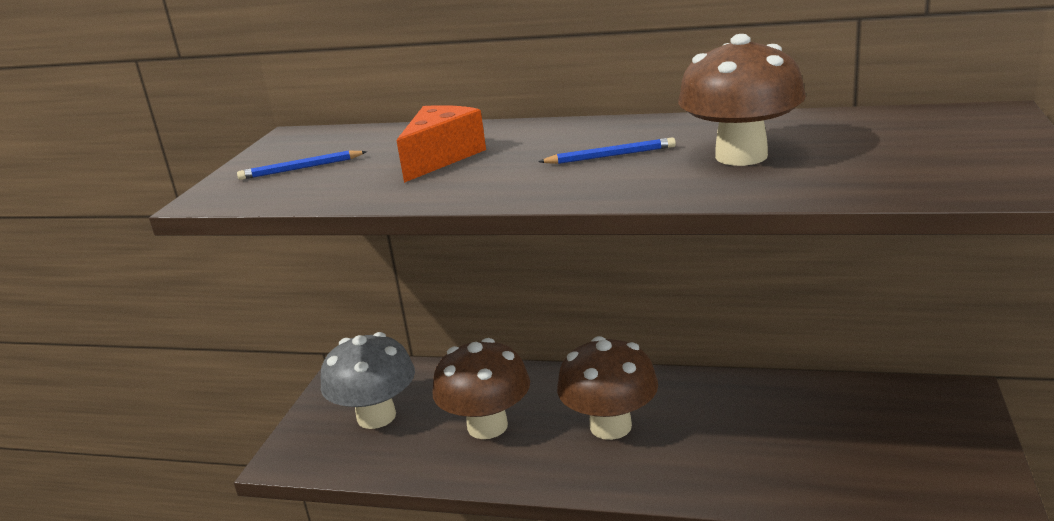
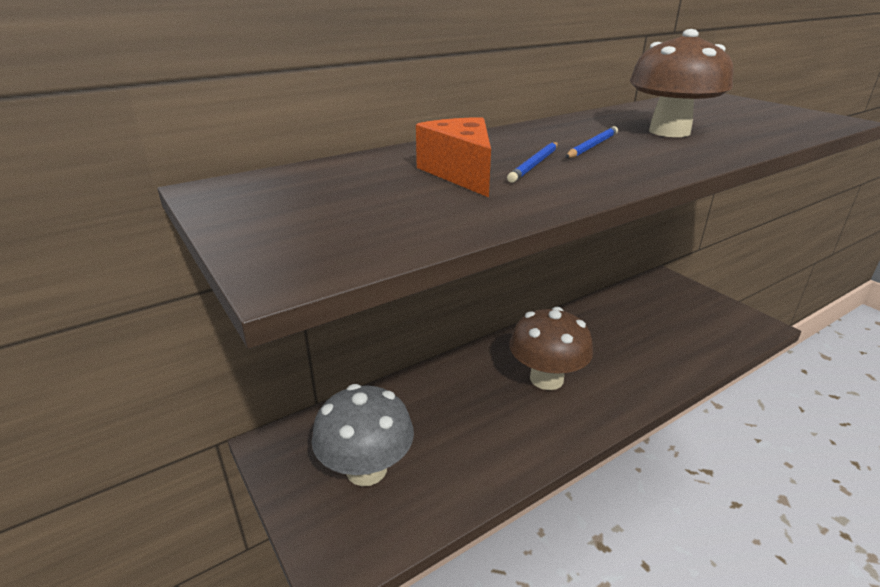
camera: 50 degrees left, 5 degrees up
(301, 168) = (328, 213): blue pencil -> blue pencil (534, 164)
(487, 426) = (469, 424): brown mushroom -> none

